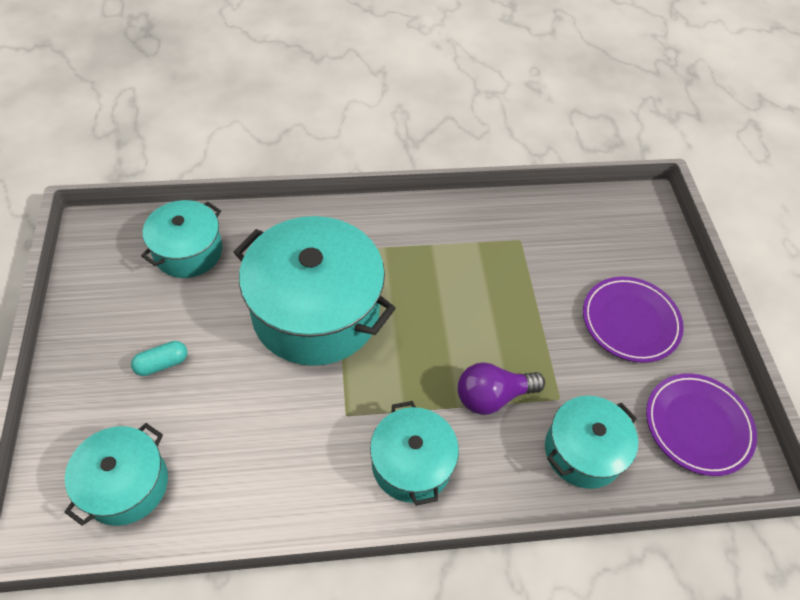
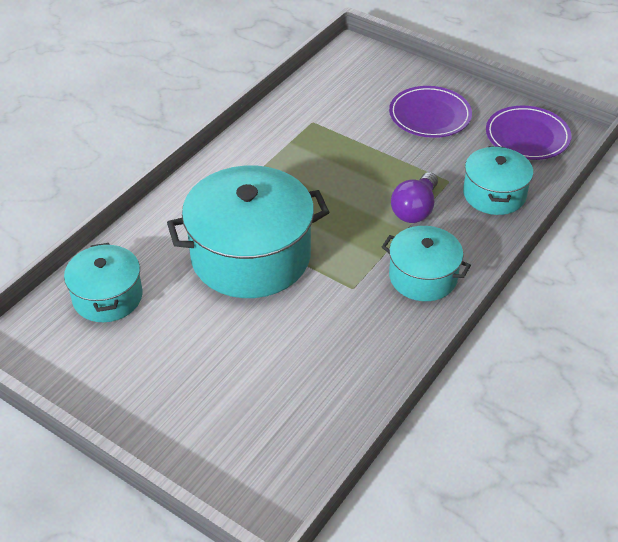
camera: 45 degrees left, 10 degrees down
(126, 484) = (282, 440): turquoise pot -> none
(162, 363) = (198, 366): turquoise capsule -> none

